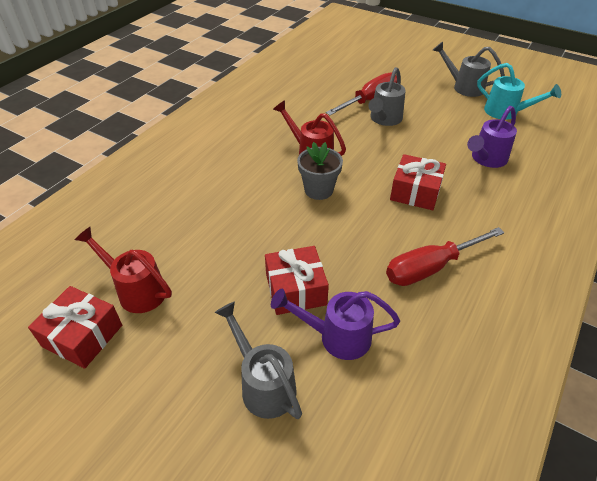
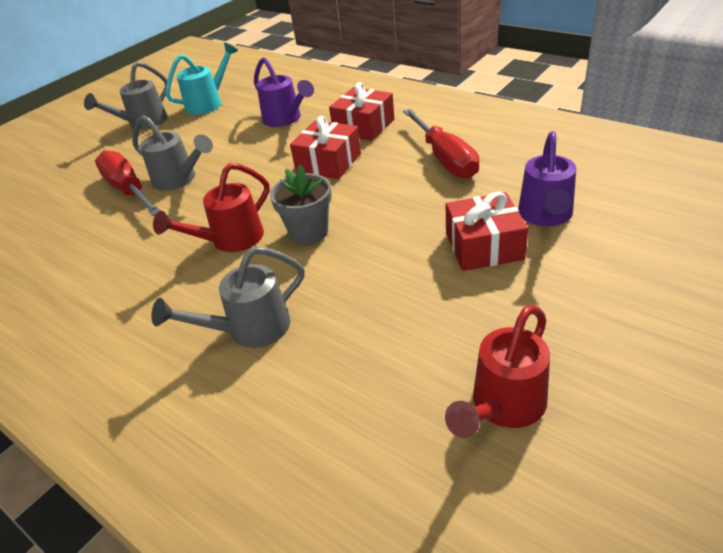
camera: 80 degrees left, 5 degrees down
(82, 336) = (605, 462): red gift -> red gift (364, 126)
(263, 384) = (622, 264): grey watering can -> grey watering can (250, 329)

